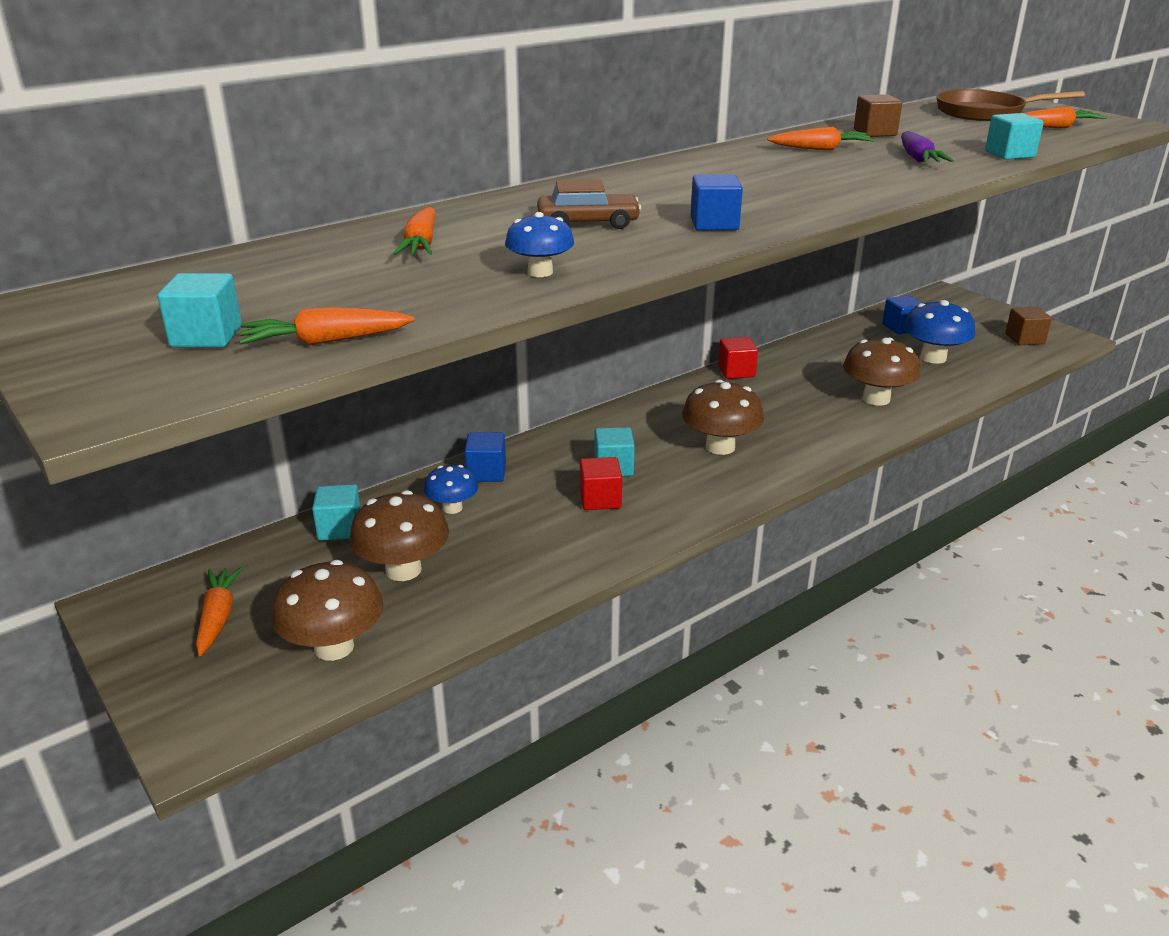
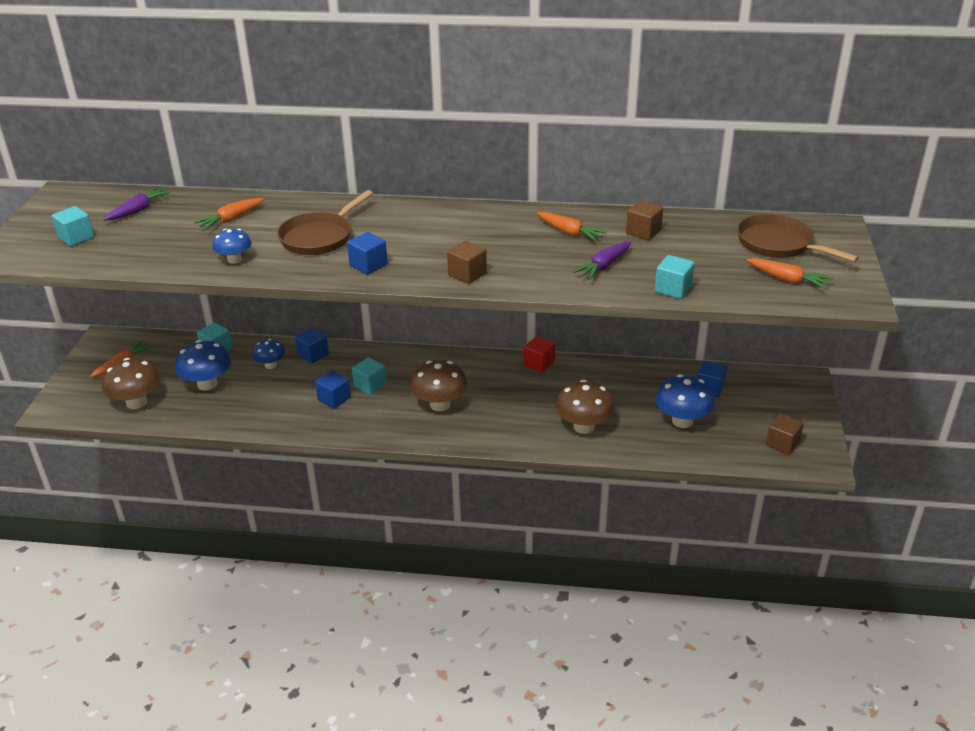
camera: 45 degrees right, 5 degrees up
(240, 279) = (138, 210): none -> purple carrot
(325, 341) = (100, 259): orange carrot -> none
(403, 570) = (207, 384): brown mushroom -> blue mushroom
(588, 223) = (320, 237): brown car -> brown pan
(600, 499) = (334, 399): red cube -> blue cube
(829, 198) = (467, 274): none -> brown cube

